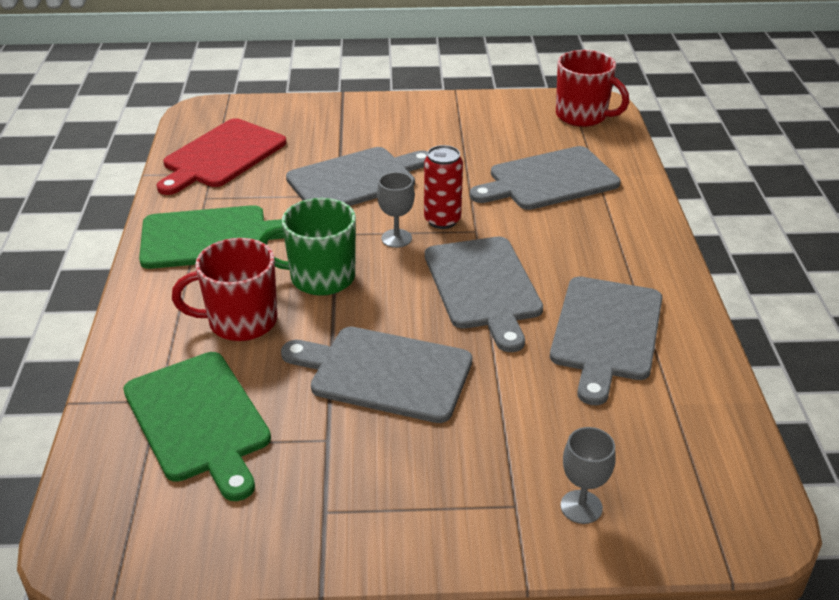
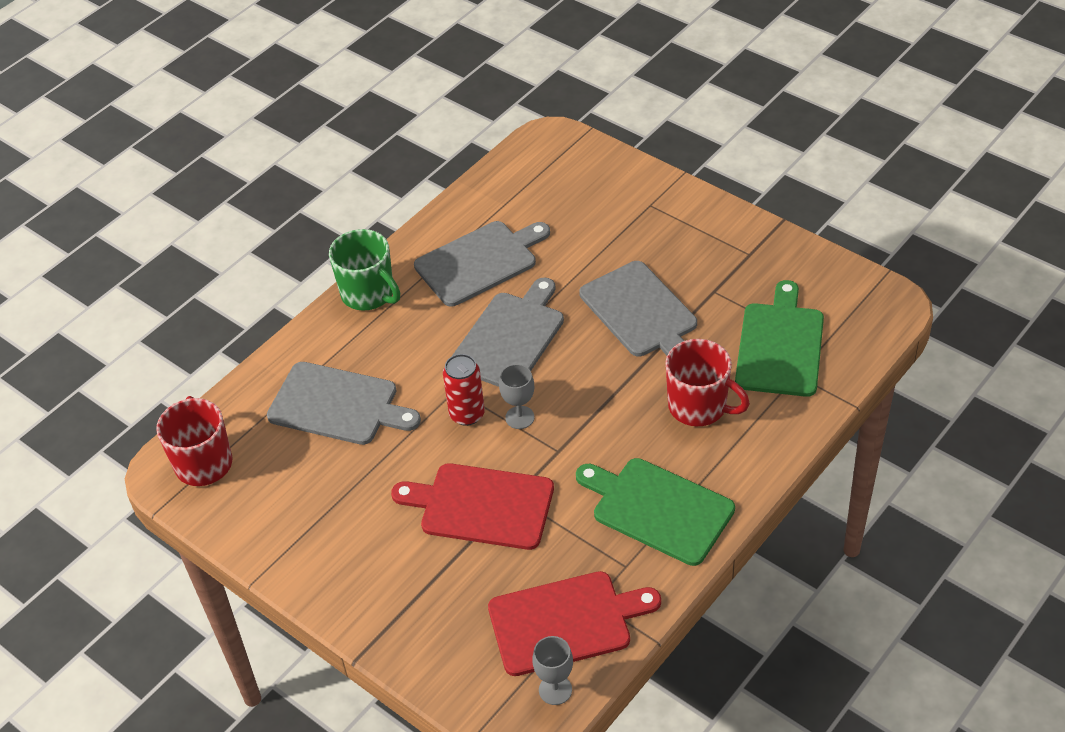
camera: 135 degrees left, 10 degrees up
(320, 278) = (611, 413): green mug -> green mug (369, 294)
(356, 179) = (481, 506): grey cutting board -> red cutting board
(581, 507) = (619, 187): grey goblet -> grey goblet (555, 690)

